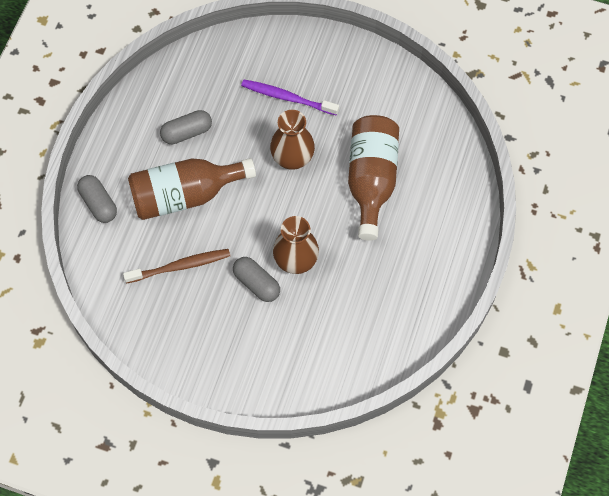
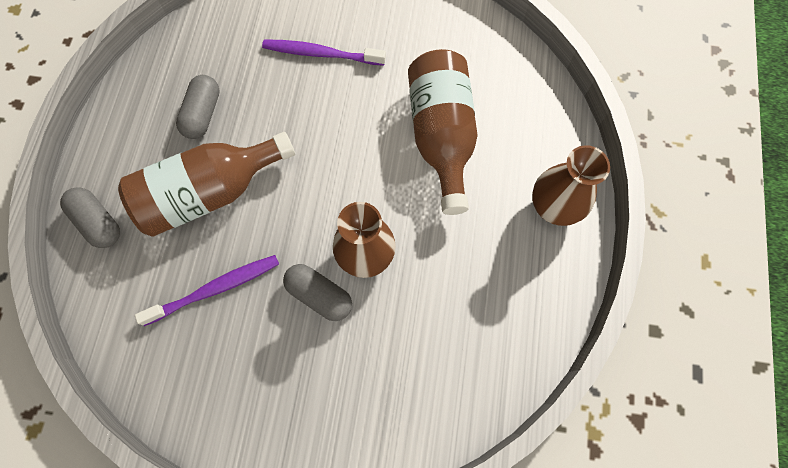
camera: 10 degrees left, 5 degrees up
(180, 266) = (215, 289): brown toothbrush -> purple toothbrush
(187, 132) = (203, 114): grey capsule -> grey capsule turned 45 degrees counterclockwise
(292, 158) = (339, 125): brown vase -> brown vase (553, 207)

